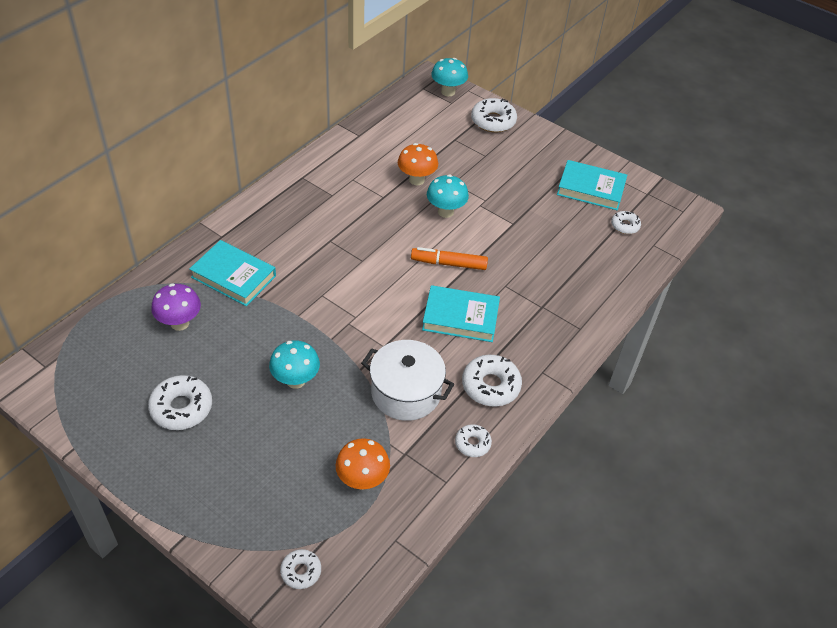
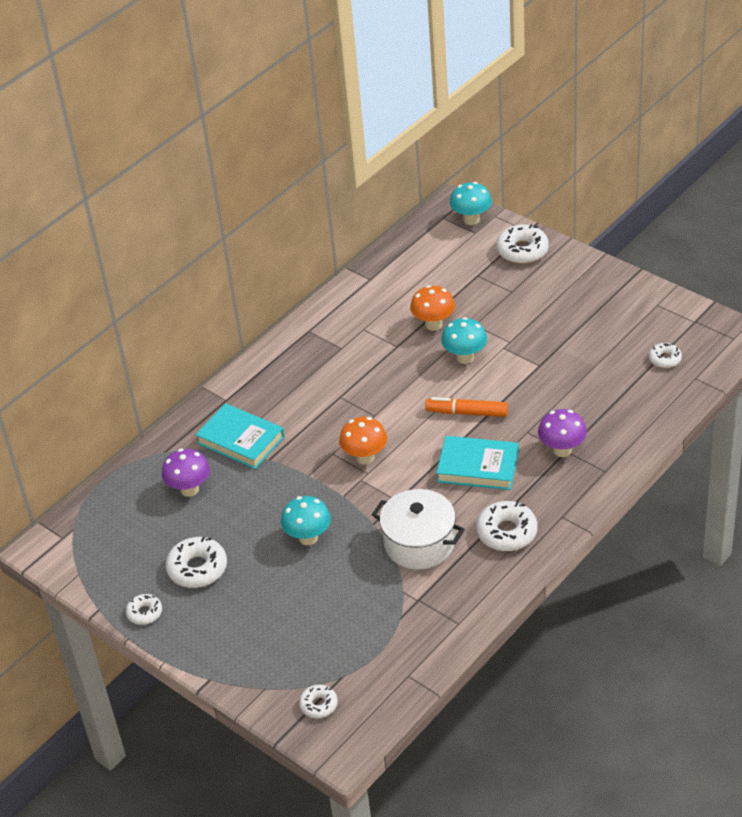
camera: 10 degrees right, 5 degrees down
(362, 480) = (376, 625): orange mushroom -> orange mushroom (365, 457)
(472, 443) = (486, 587): white donut -> white donut (144, 613)
(539, 305) = (562, 450): none -> purple mushroom
(591, 189) = (629, 320): turquoise book -> none

